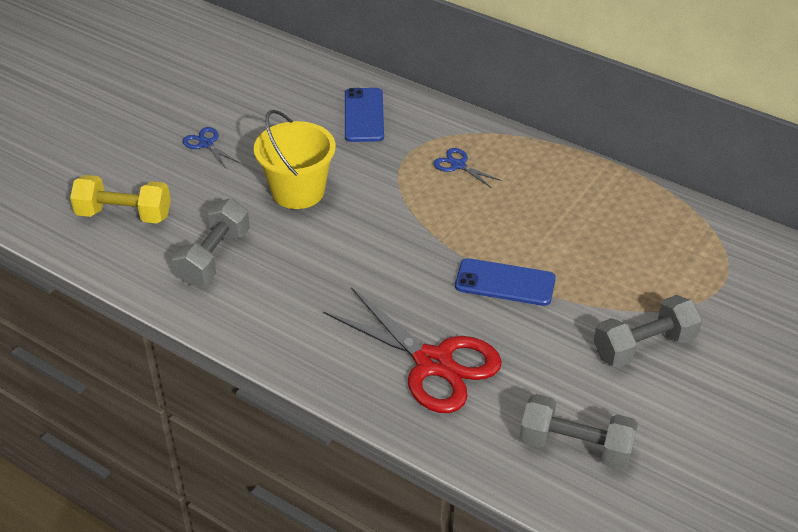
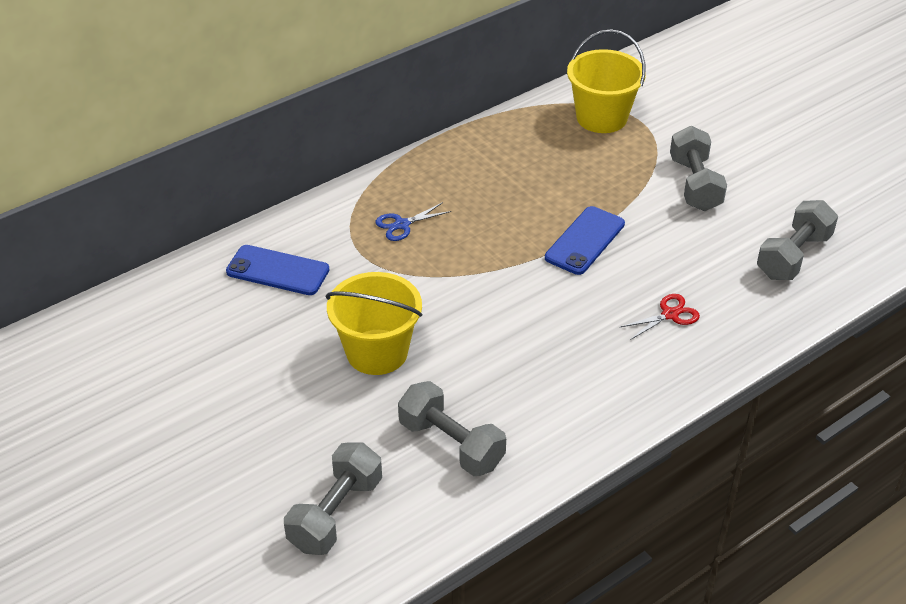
camera: 70 degrees left, 0 degrees up
(124, 215) = (336, 513): yellow dumbbell -> grey dumbbell
(206, 144) = (245, 413): blue scissors -> none
(433, 363) = (670, 314): red scissors -> red scissors, size x0.44
(704, 255) = (601, 117): none -> yellow bucket

